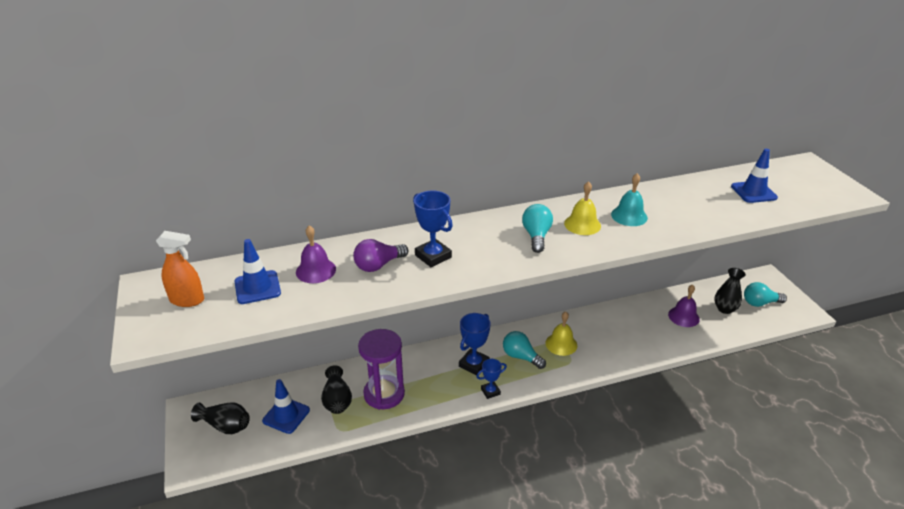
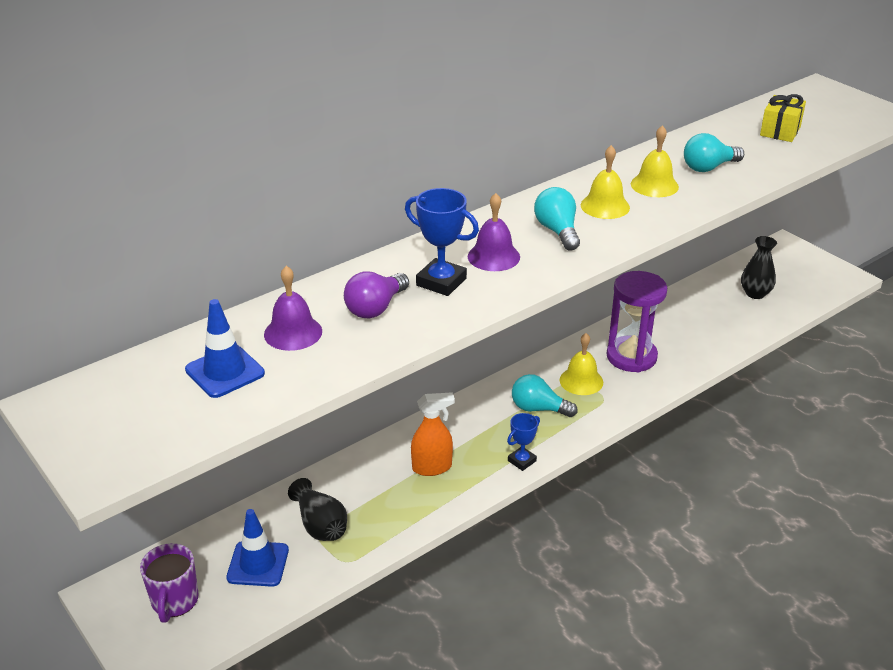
camera: 20 degrees left, 0 degrees up
(187, 300) = (132, 410): orange spray bottle -> orange spray bottle (432, 467)
(225, 425) = (174, 601): black vase -> purple mug
(384, 394) = (382, 500): purple hourglass -> purple hourglass (631, 357)
(474, 364) = (482, 433): blue trophy -> none
(629, 216) = (654, 185): turquoise bell -> yellow bell
(683, 316) = (712, 313): purple bell -> purple bell (493, 256)
(753, 192) = (780, 131): blue traffic cone -> yellow gift
(760, 303) = (791, 278): turquoise light bulb -> turquoise light bulb (708, 167)

